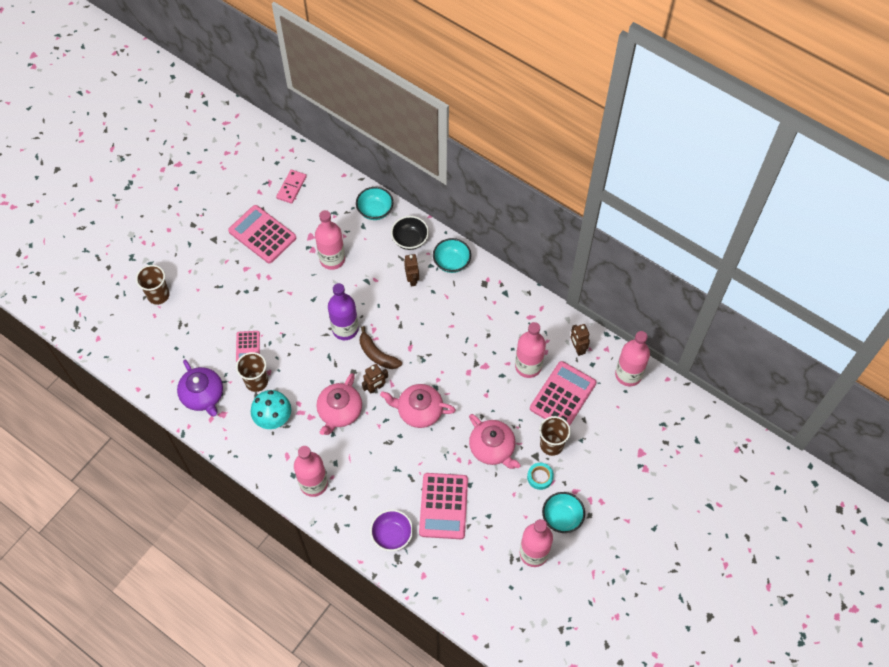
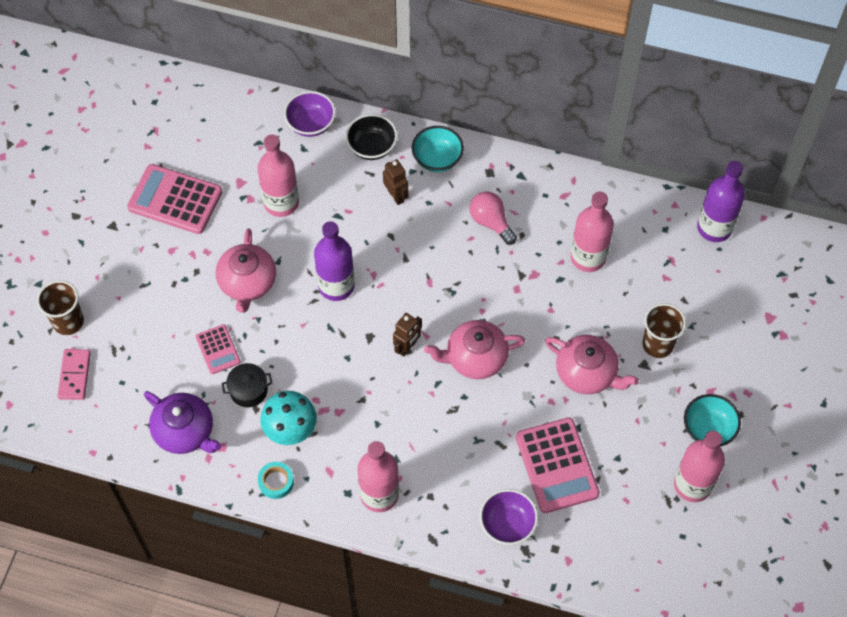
camera: 20 degrees left, 0 degrees up
(256, 382) = (248, 390): brown cup -> black pot
(291, 187) = (188, 127): pink domino -> pink domino (75, 375)
(339, 411) = (374, 392): pink teapot -> pink teapot (247, 282)
(375, 211) = (311, 124): turquoise bowl -> purple bowl
(377, 354) = (391, 304): brown banana -> none
(470, 319) = (491, 222): none -> pink light bulb
(540, 477) = (660, 389): turquoise tape -> turquoise tape (276, 482)
(563, 396) = (646, 279): pink calculator -> none
(577, 348) = (639, 216): brown robot -> none
(628, 375) = (714, 228): pink bottle -> purple bottle

